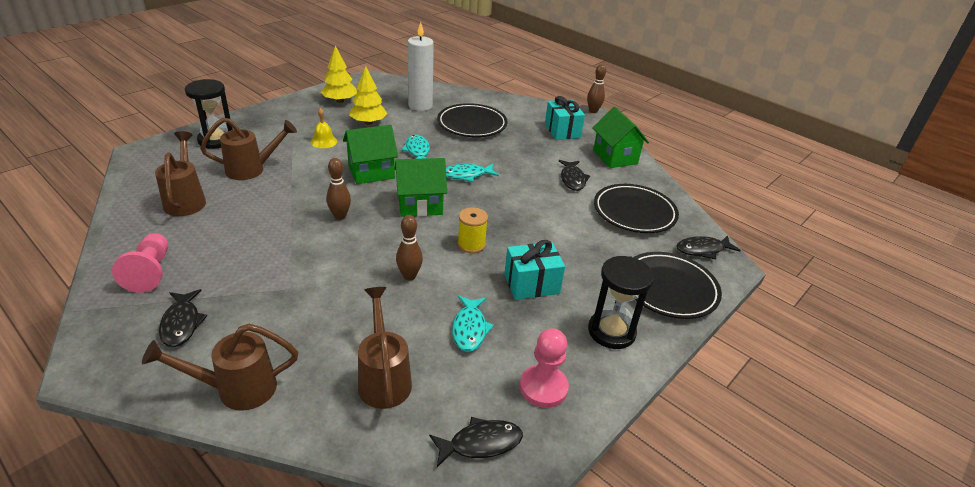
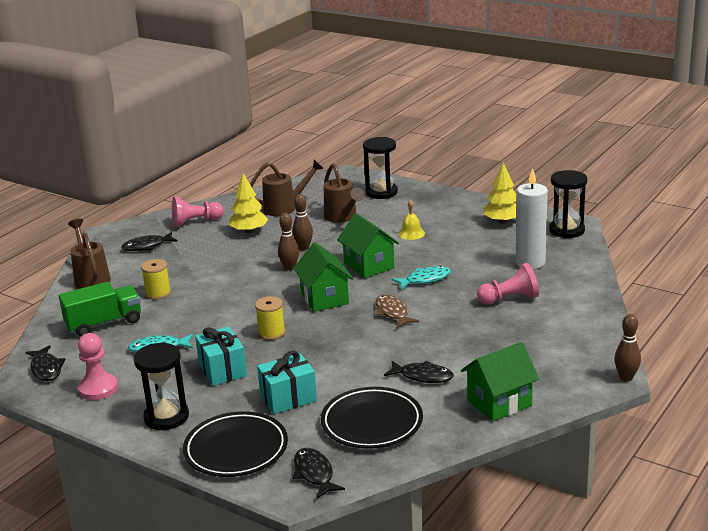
camera: 85 degrees right, 10 degrees down
(332, 321) = (158, 293): none -> yellow spool
(368, 123) = (466, 245): yellow tree -> yellow tree (249, 231)
(378, 83) = (567, 230): none -> black hourglass
(384, 378) = (104, 323): brown watering can -> green truck
(409, 276) = (217, 312): brown bowling pin -> brown bowling pin (303, 247)
(466, 175) = (392, 312): turquoise fish -> brown fish
(472, 124) = (509, 299): black plate -> pink pawn
(562, 131) = (542, 359): turquoise gift -> turquoise gift (288, 398)
(572, 179) = (422, 376): black fish -> black fish turned 150 degrees counterclockwise

